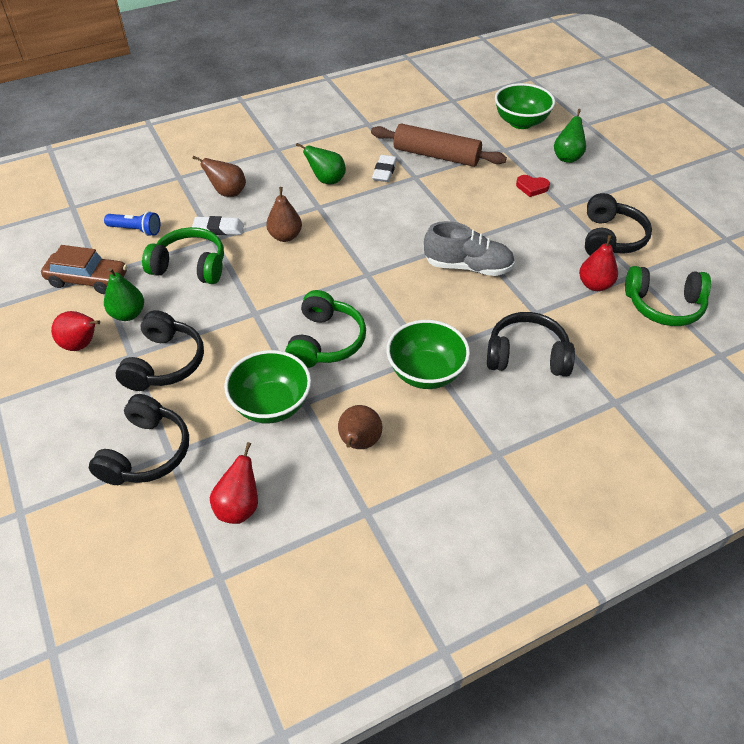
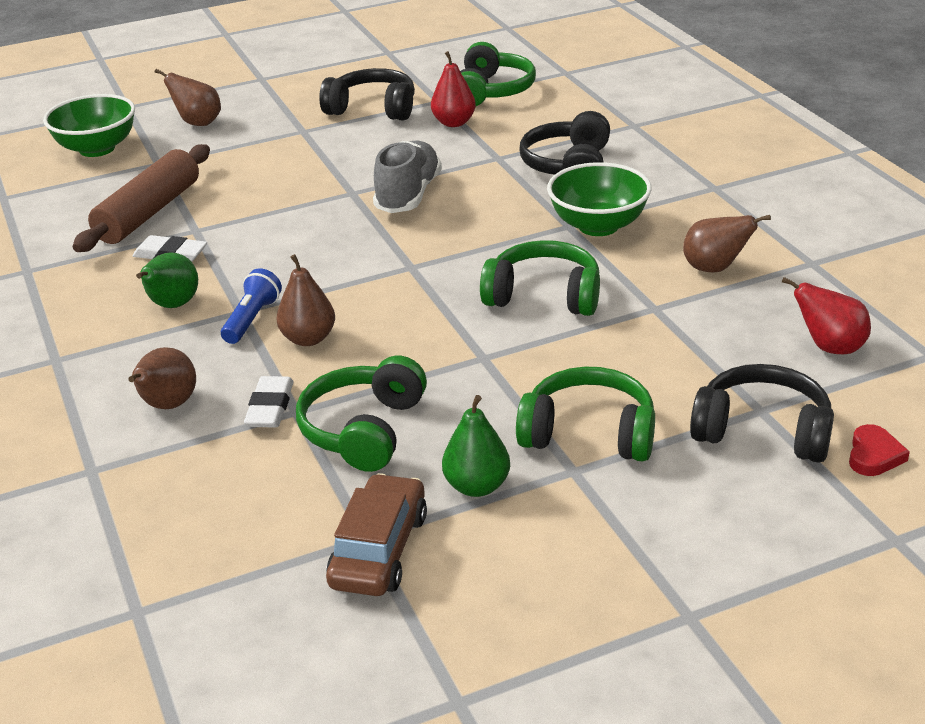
camera: 85 degrees left, 15 degrees down
(82, 345) = (549, 530): red pear -> none
(136, 230) = (245, 506): blue flashlight -> blue flashlight (252, 319)
(164, 363) = (589, 433): black headphones -> green headphones
(271, 405) = (662, 333): green bowl -> none
(532, 187) = (255, 148): red heart -> red heart (874, 455)
(567, 157) = (198, 123): green pear -> brown pear

